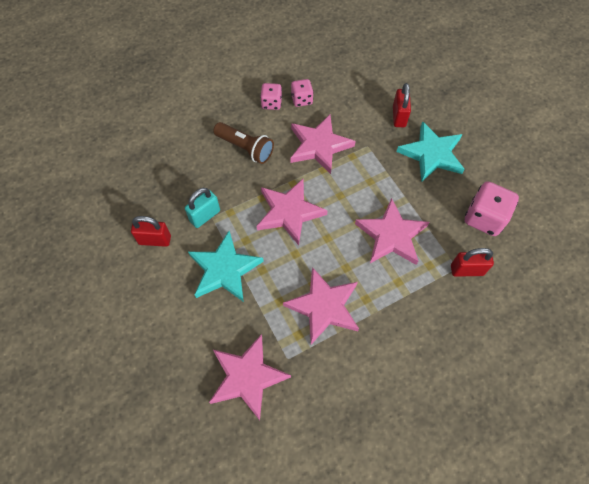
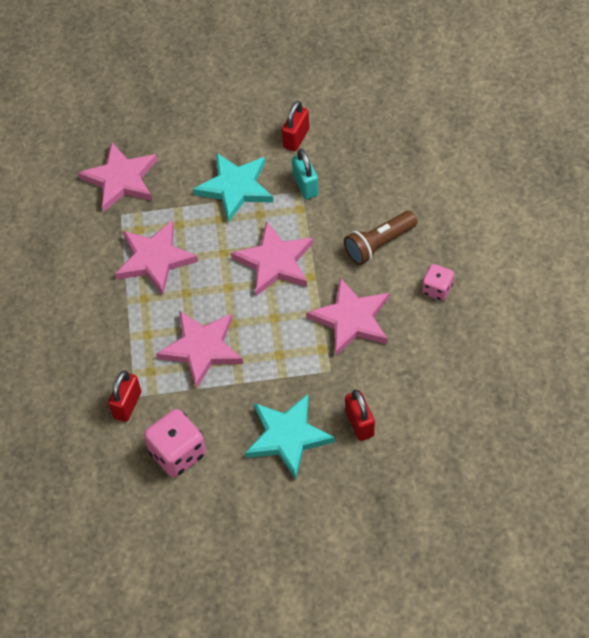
camera: 115 degrees right, 5 degrees down
(301, 100) = (430, 323): pink dice -> none
(399, 117) = (359, 423): red padlock -> red padlock turned 45 degrees clockwise

